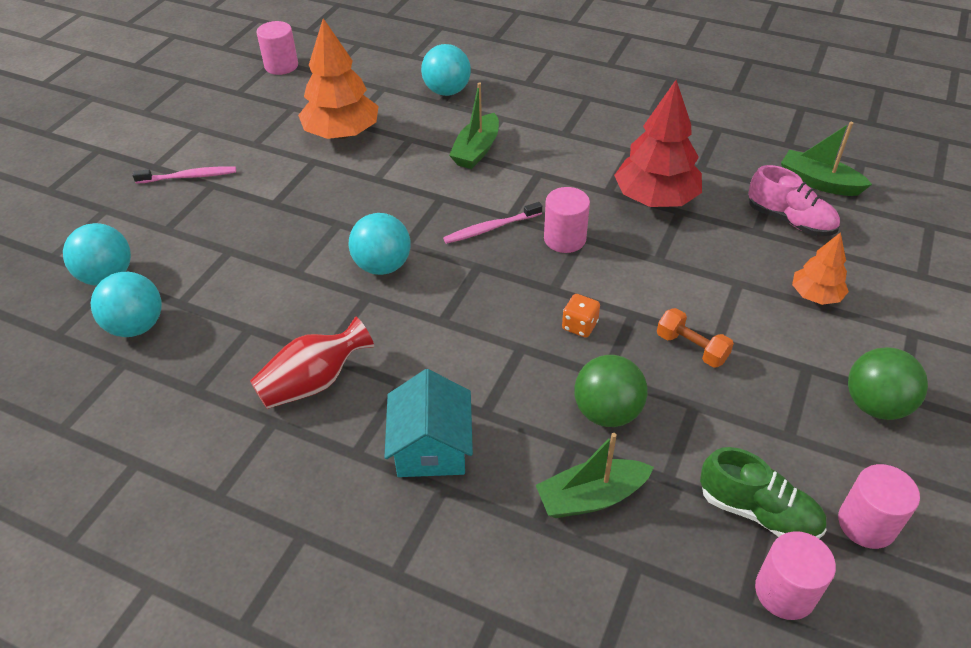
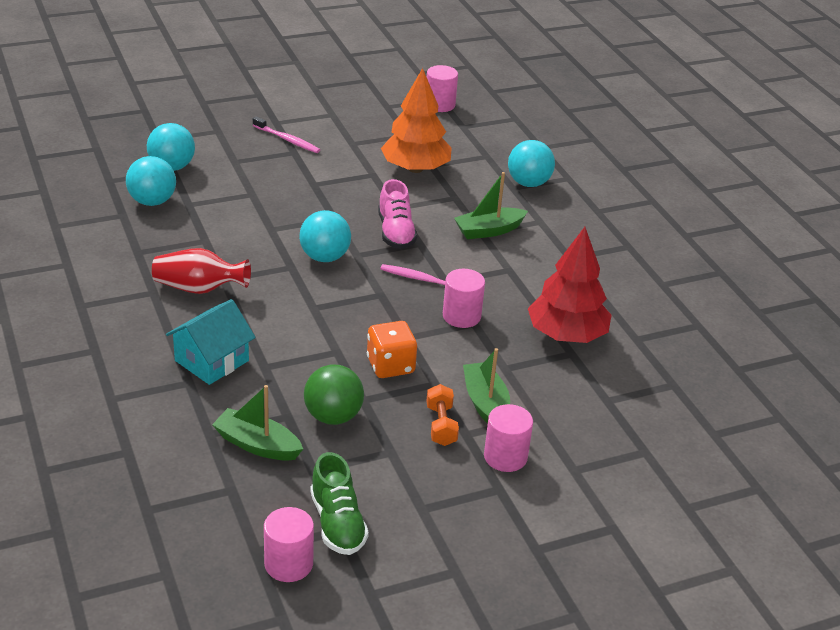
camera: 40 degrees right, 10 degrees down
(579, 326) = (390, 366): orange dice -> orange dice, size x1.59
(789, 220) = (645, 411): pink shoe -> pink shoe (396, 232)
(815, 295) = (580, 460): orange tree -> none
(819, 182) = (716, 406): green boat -> green boat (485, 403)
(866, 523) = (391, 579): pink cylinder -> pink cylinder (505, 457)
(875, 405) = (509, 538): green ball -> none

